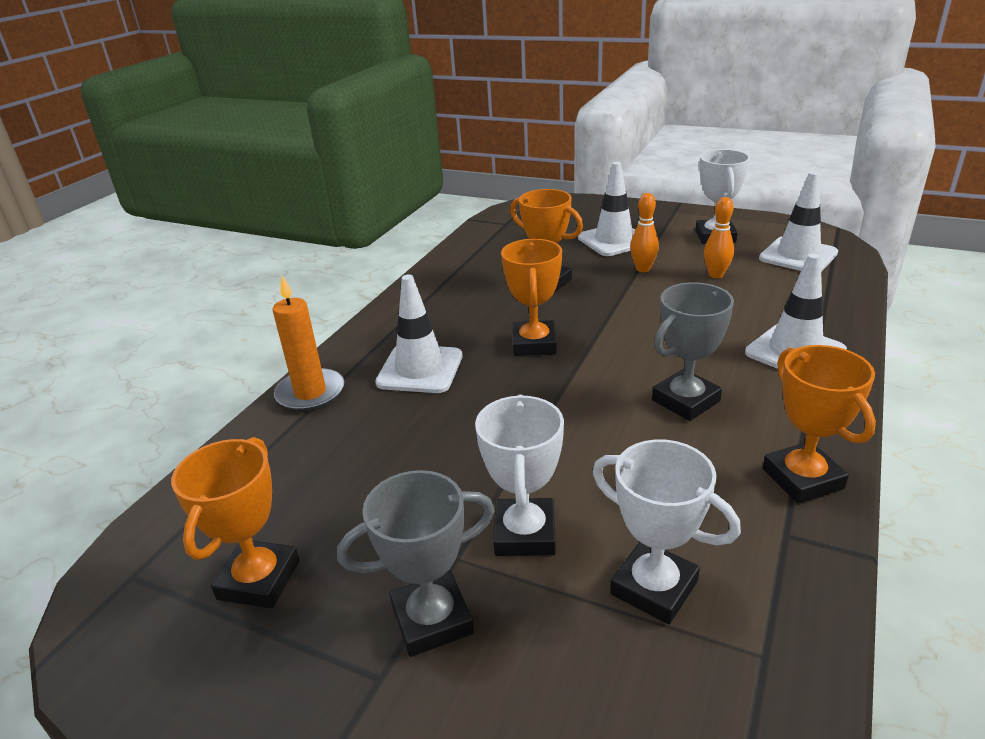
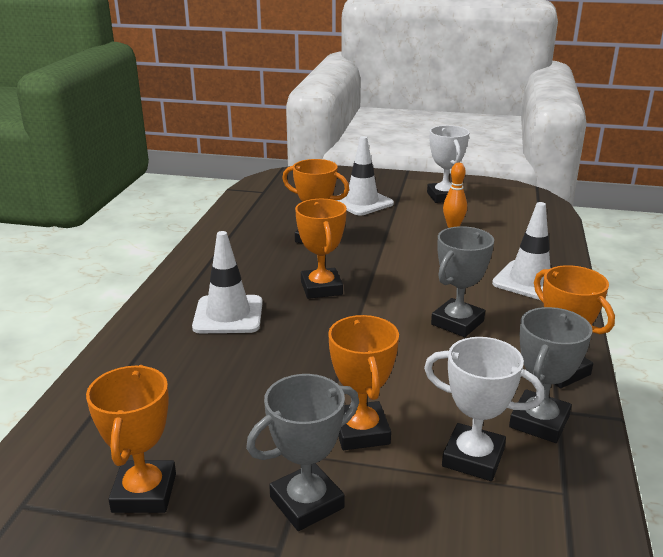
camera: 15 degrees left, 5 degrees down
(310, 393) = (134, 341): orange candle -> none
(525, 533) = (361, 431): white trophy -> orange trophy
(643, 269) = (393, 224): orange bowling pin -> none
(755, 548) = (539, 422): none -> grey trophy
(798, 256) = (512, 209): white traffic cone -> none

